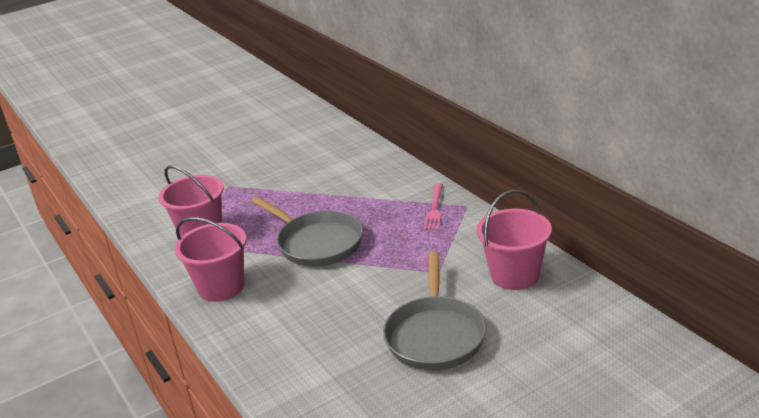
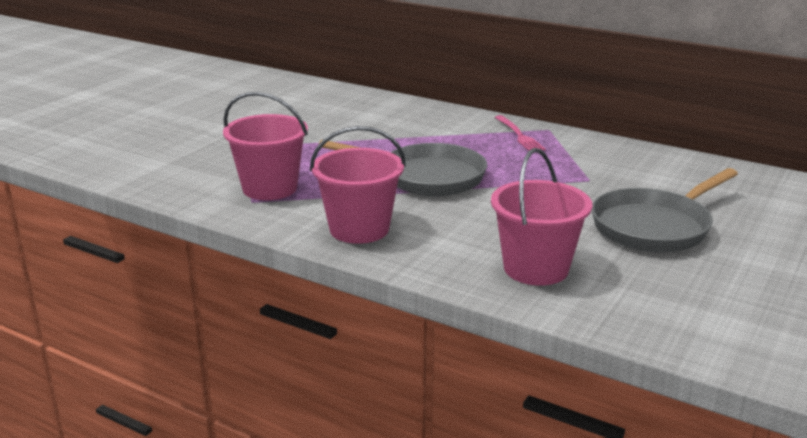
camera: 30 degrees left, 5 degrees down
(435, 335) = (655, 226): grey pan -> grey pan turned 75 degrees clockwise
(515, 275) = (667, 171): pink bucket -> pink bucket (536, 268)

